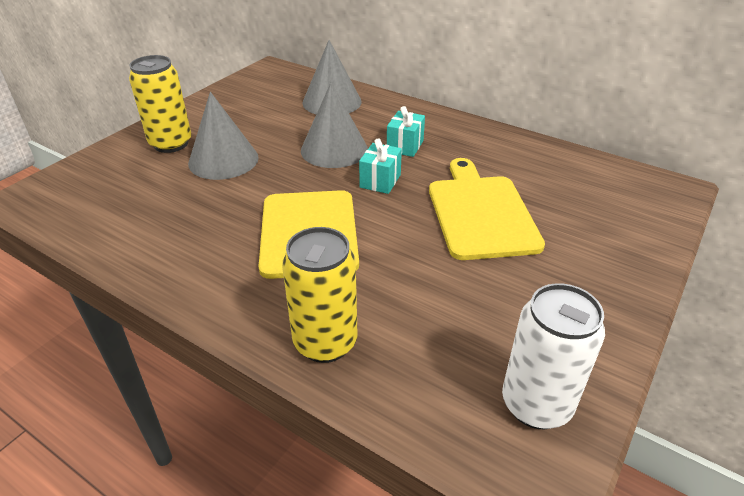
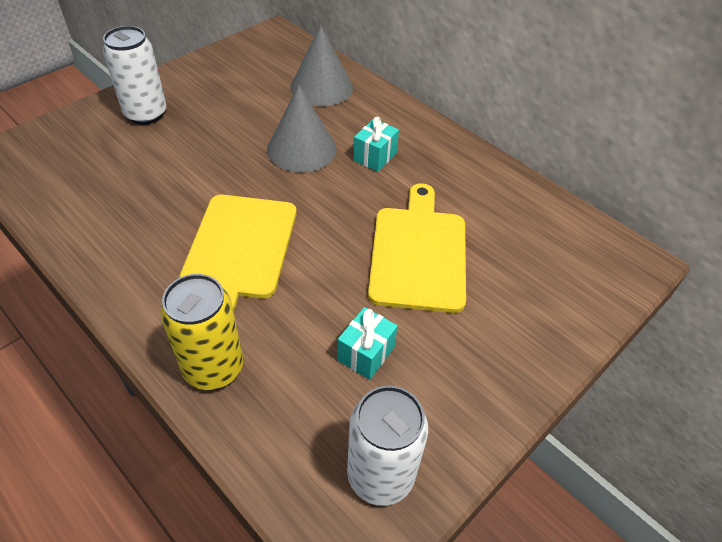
camera: 10 degrees right, 10 degrees up
(171, 144) = (146, 114): yellow can -> white can
(223, 160) = (189, 143): grey cone -> none
(380, 181) = (333, 196): turquoise gift -> turquoise gift (366, 354)

